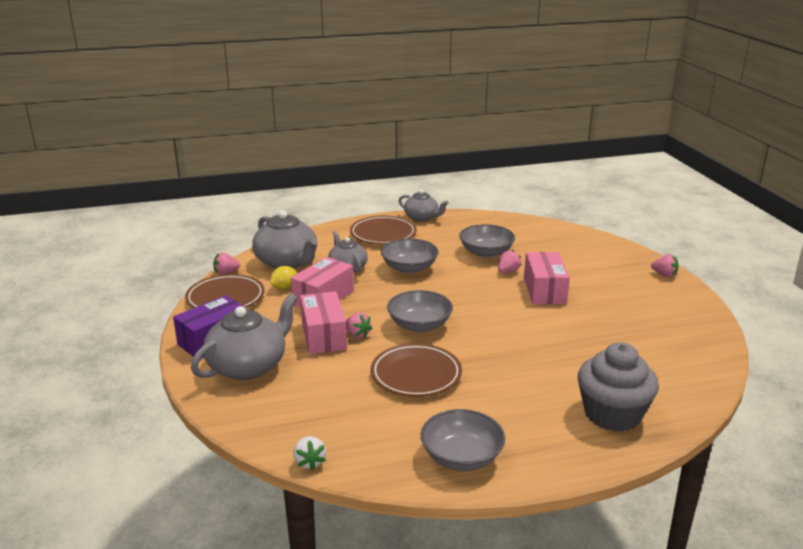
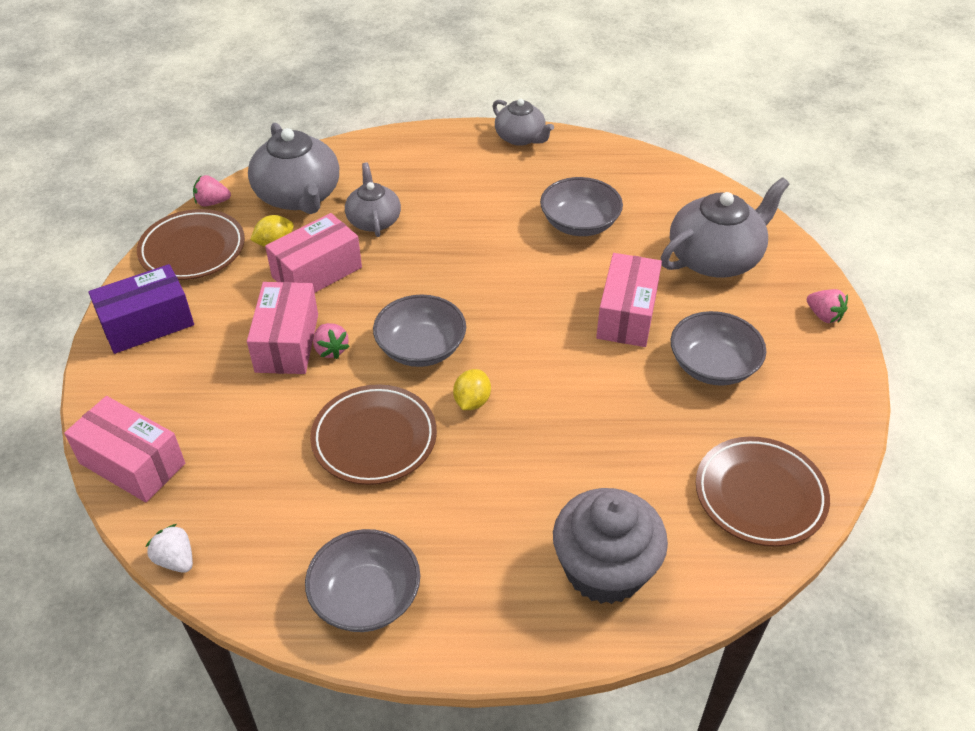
camera: 15 degrees right, 20 degrees up
(245, 415) = (132, 463): none -> pink box
(248, 366) = (171, 378): grey teapot -> grey teapot (715, 258)
(309, 462) = (175, 559): white strawberry -> white strawberry turned 135 degrees clockwise
(383, 234) = (451, 162): brown plate -> brown plate (760, 495)
(409, 268) = (457, 236): grey bowl -> grey bowl (713, 366)
(471, 346) = (472, 401): none -> yellow lemon
(508, 271) = (592, 267): pink strawberry -> none

